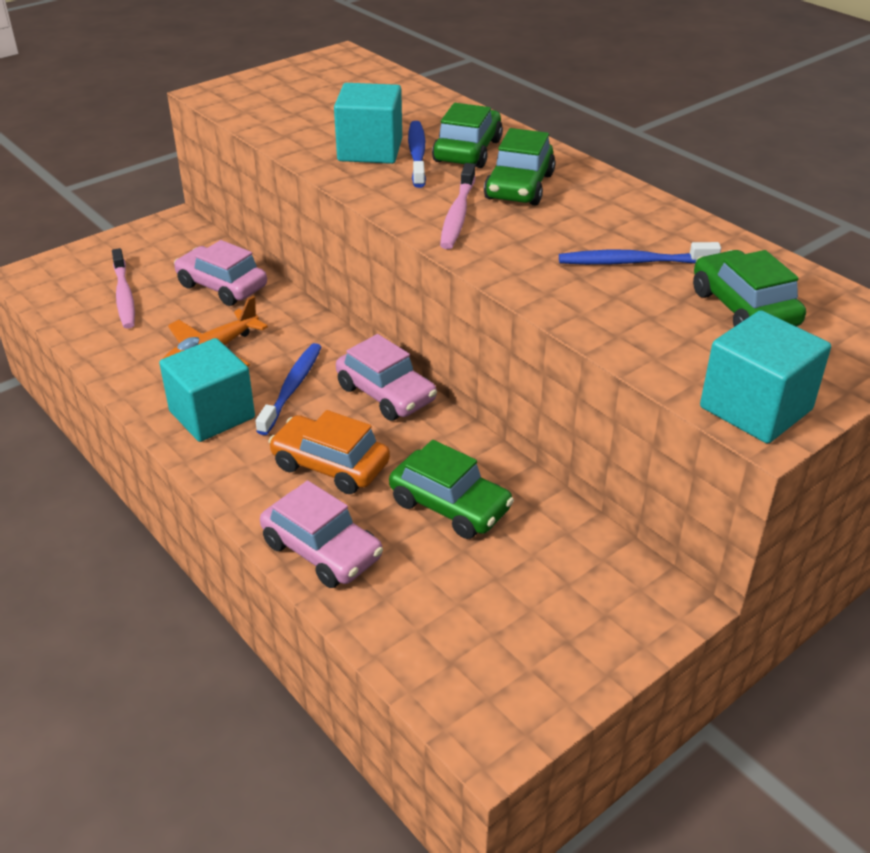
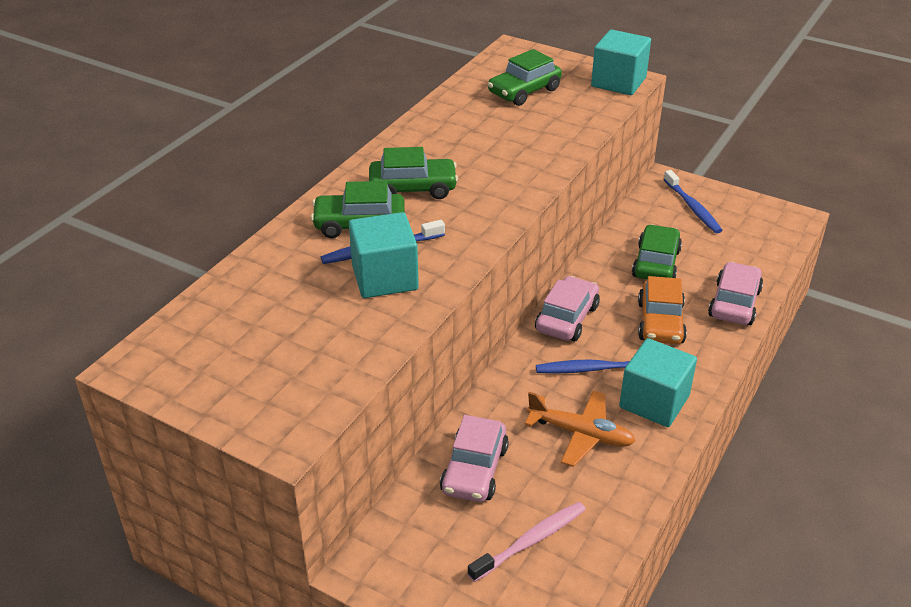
camera: 110 degrees left, 0 degrees up
(458, 214) = (476, 207): pink toothbrush -> none
(633, 262) = (496, 129): blue toothbrush -> blue toothbrush (692, 207)

